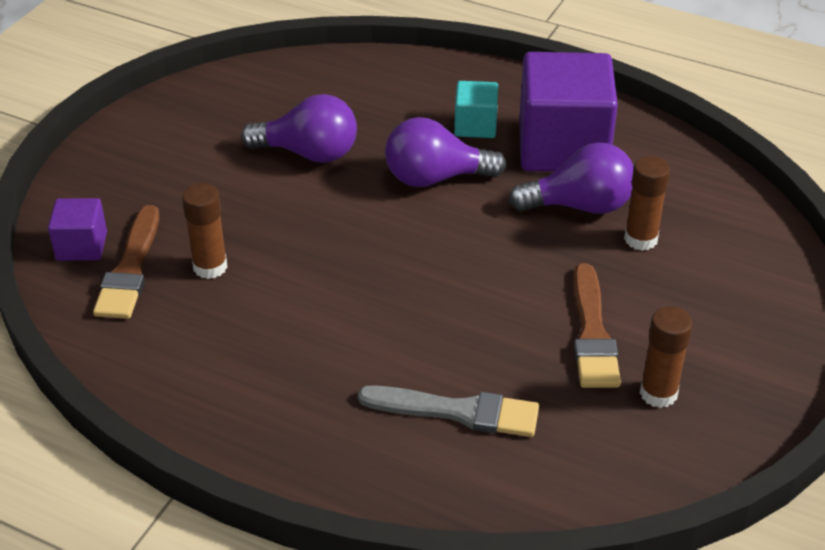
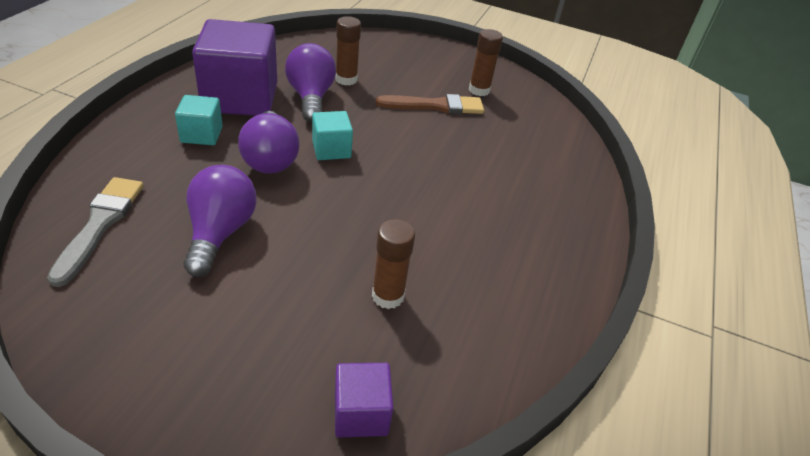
camera: 100 degrees left, 0 degrees up
(130, 269) = (395, 360): brown brush -> none
(457, 411) = (516, 161): grey brush -> grey brush (100, 224)
(460, 226) = (331, 149): none -> turquoise cube

